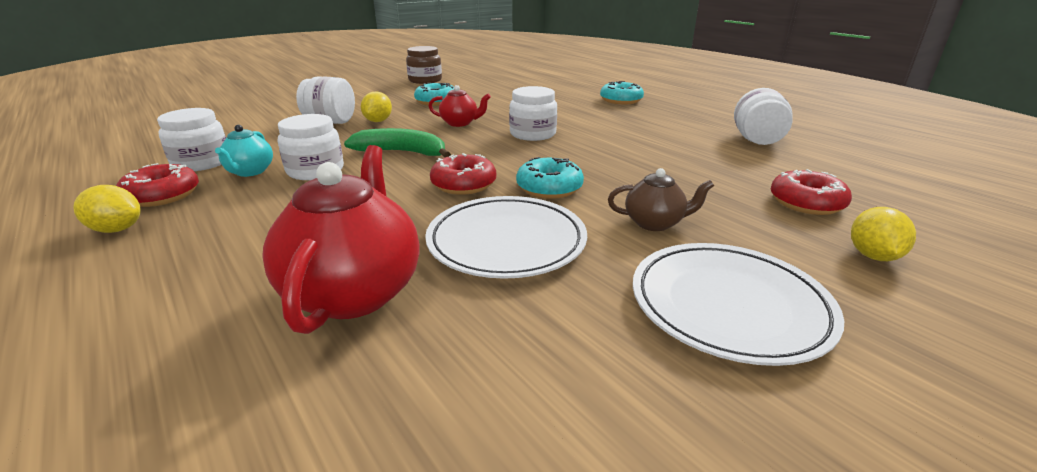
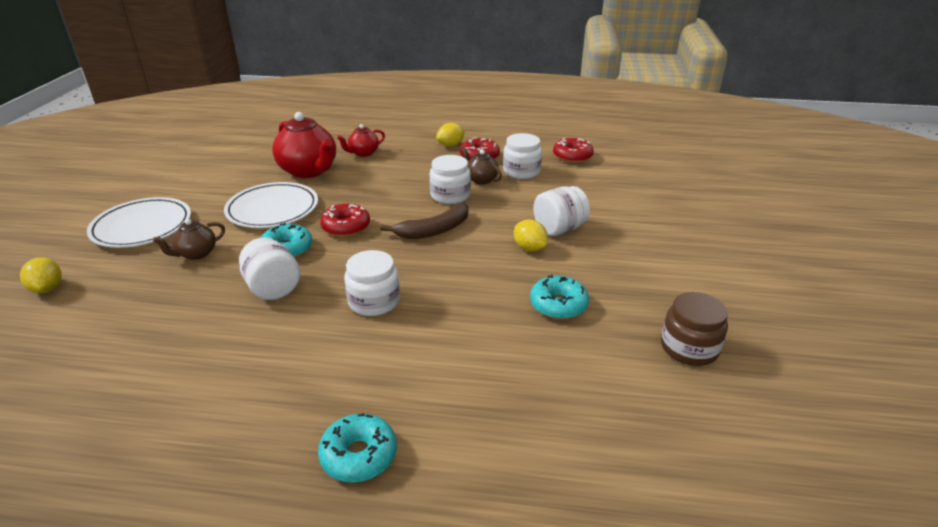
camera: 135 degrees right, 5 degrees up
(250, 172) = (481, 179): turquoise teapot -> brown teapot
(402, 152) = (434, 230): green banana -> brown banana
(460, 123) = (462, 282): red teapot -> red teapot (363, 153)
(757, 140) = (115, 424): white jar -> white jar (273, 288)
(806, 203) = (80, 322): red donut -> red donut (572, 156)

